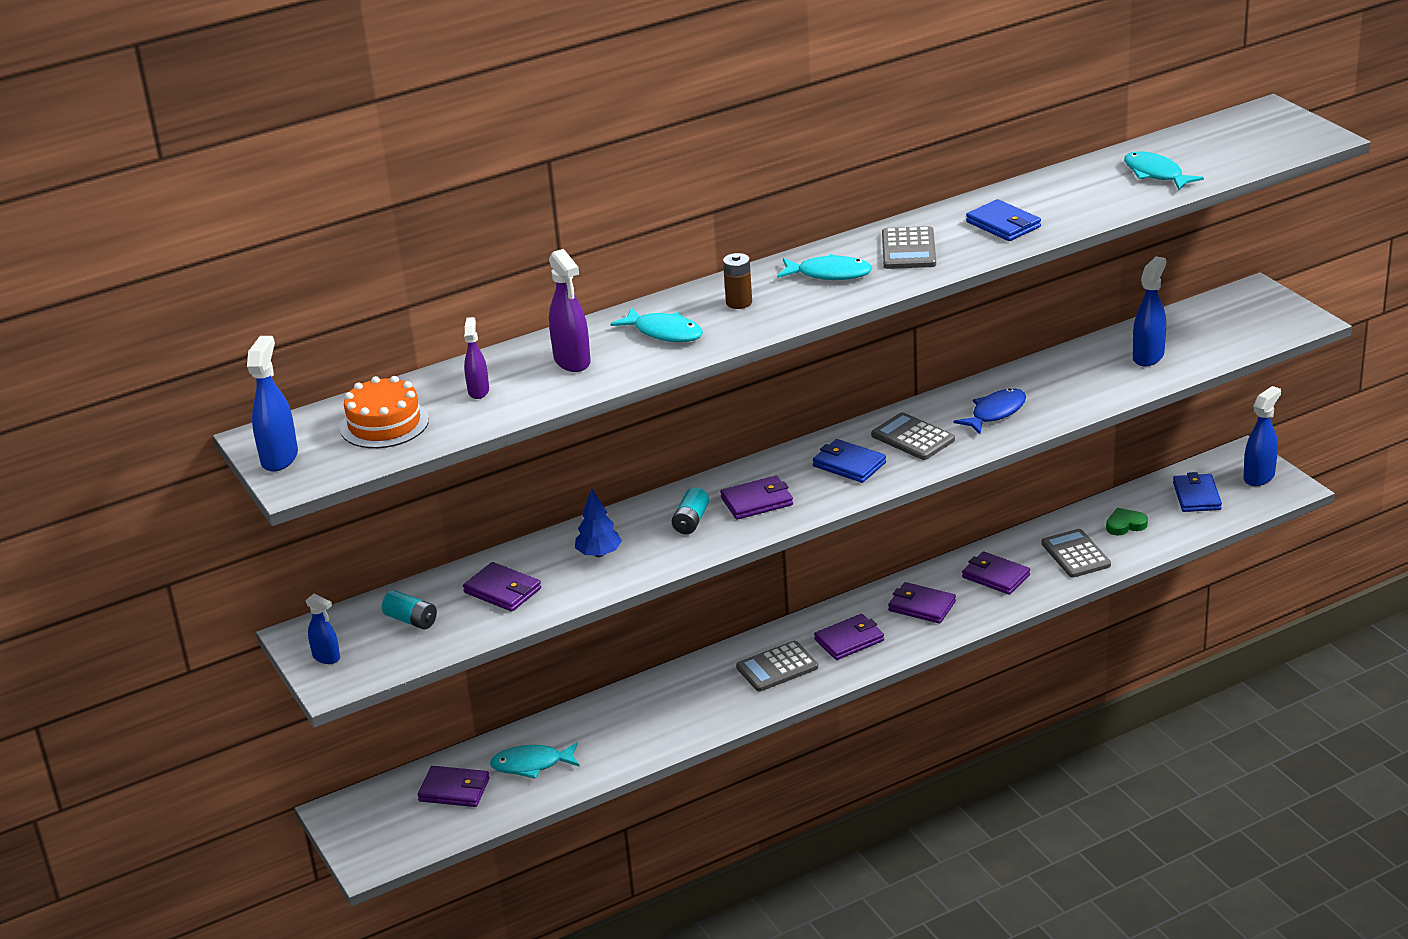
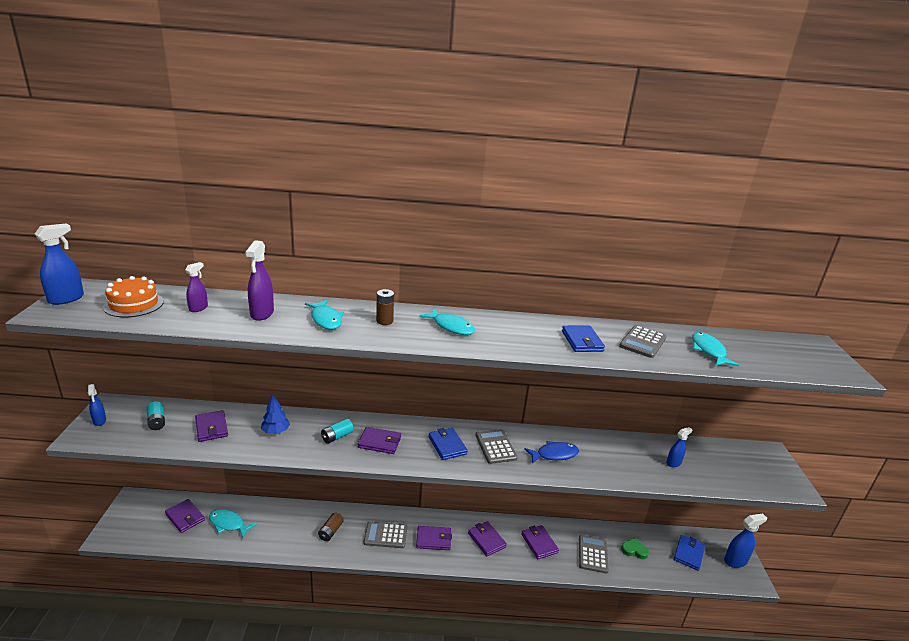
camera: 25 degrees right, 5 degrees down
(694, 701) = (330, 531): none -> brown battery
(908, 249) = (511, 332): grey calculator -> grey calculator (642, 342)
(1148, 356) = (673, 463): blue spray bottle -> blue spray bottle, size x0.62

